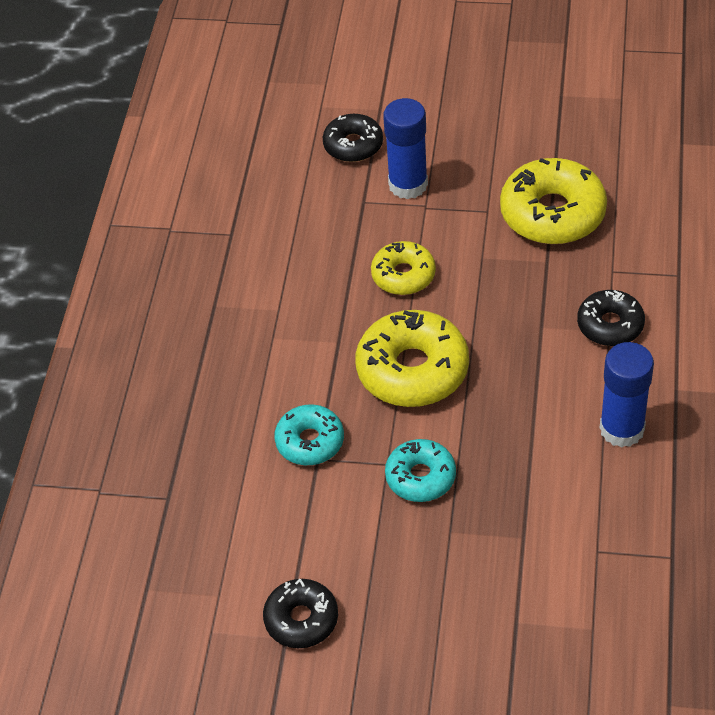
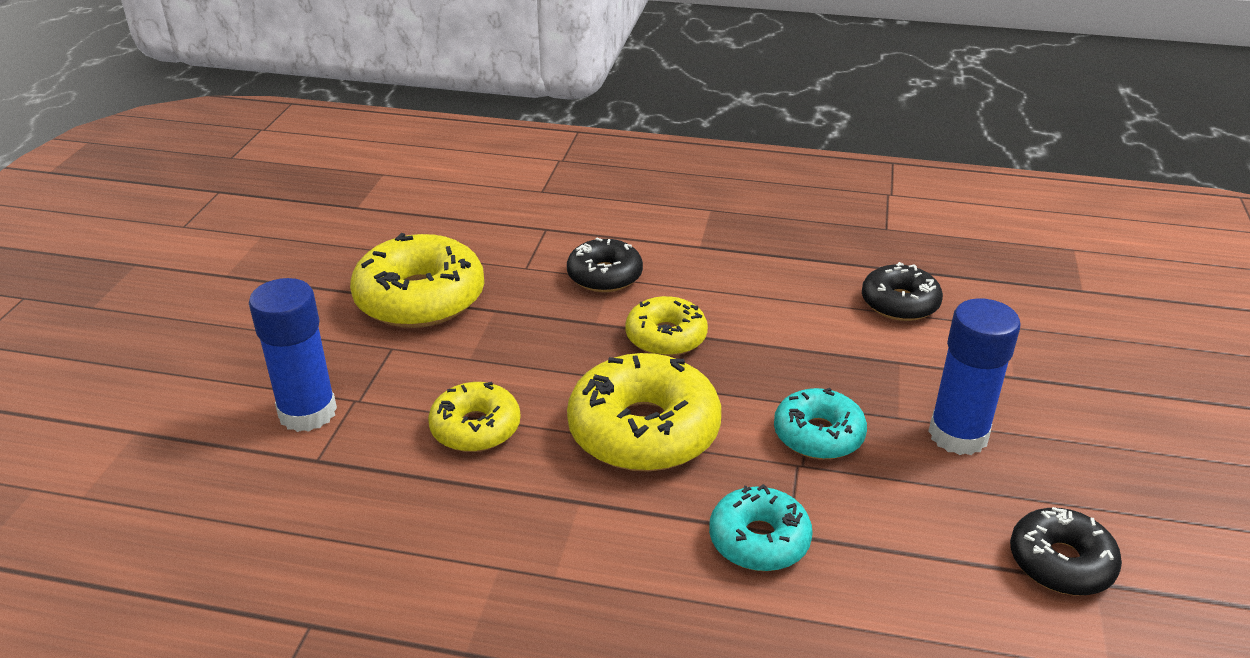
camera: 90 degrees left, 15 degrees down
(353, 145) = (193, 463): black donut -> black donut (899, 303)
(529, 374) = (666, 337): none -> yellow donut
(622, 429) = (750, 282): blue glue stick -> blue glue stick (958, 435)

